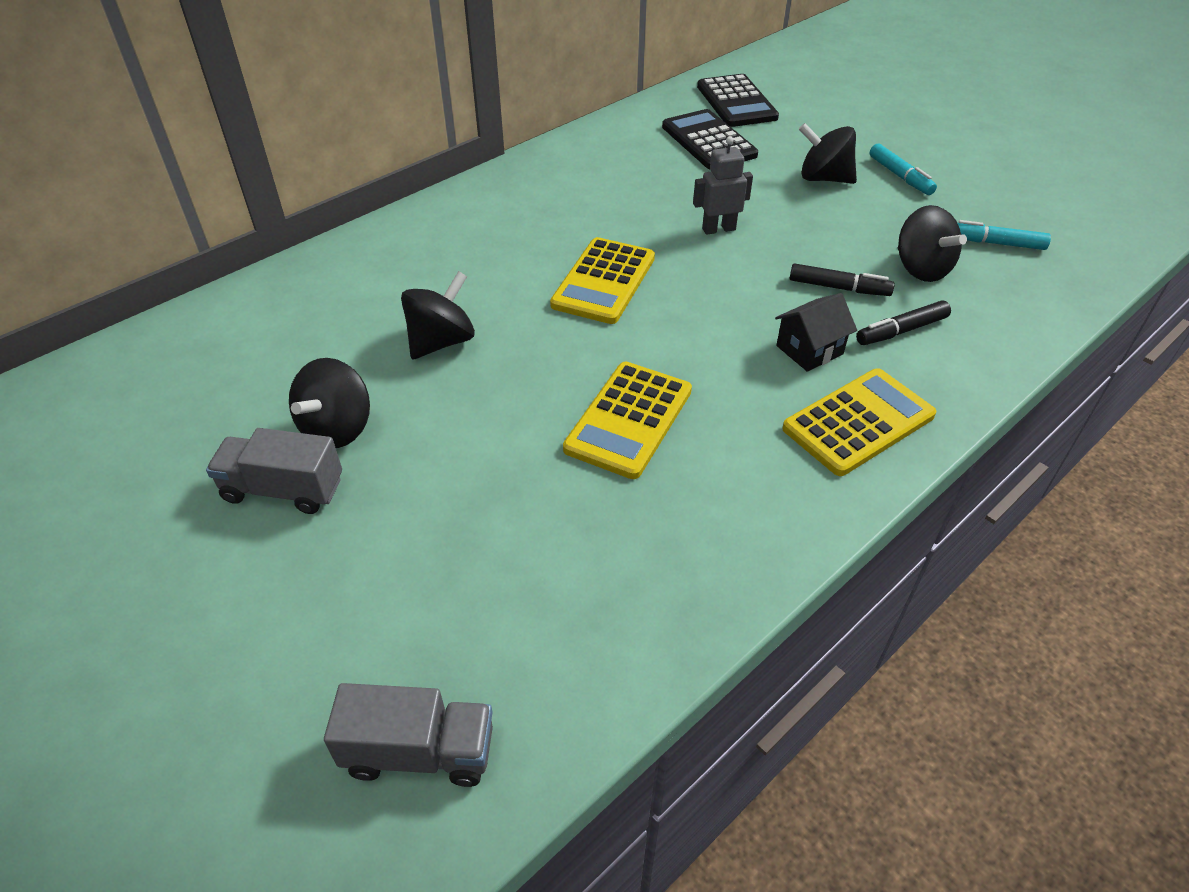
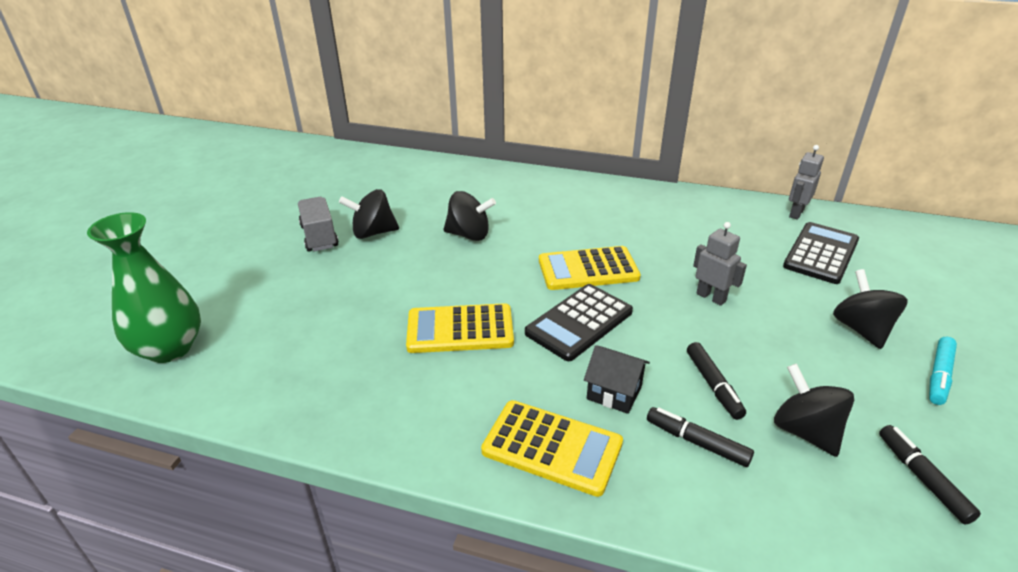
camera: 60 degrees right, 10 degrees down
(419, 752) = (169, 348): grey truck -> green vase
(635, 119) = (796, 213): none -> grey robot
(736, 102) = (900, 247): black calculator -> black calculator (579, 322)
(921, 269) = (805, 431): black spinning top -> black spinning top turned 120 degrees clockwise
(995, 243) = (922, 478): turquoise marker -> black marker

